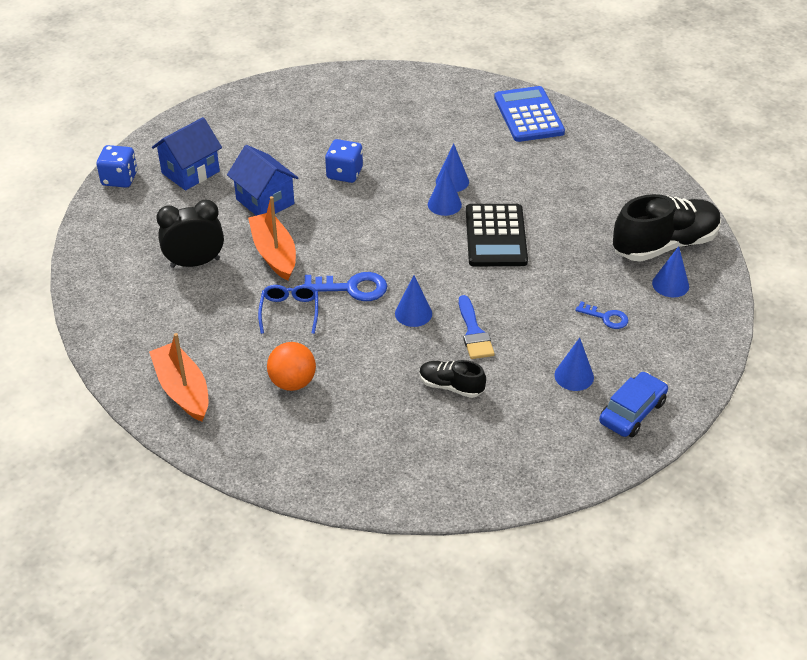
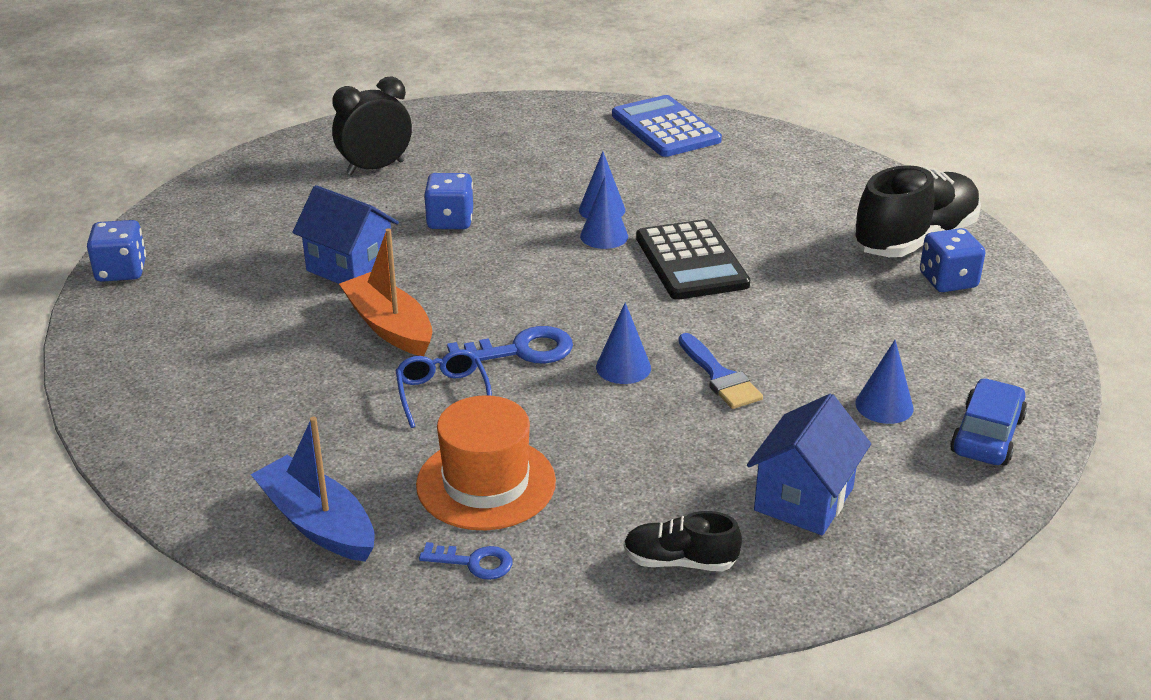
camera: 15 degrees left, 10 degrees down
(183, 390) = (317, 523): orange boat -> blue boat
(190, 172) = (226, 249): blue house -> blue house (804, 499)
(195, 263) = (274, 355): black clock -> black clock (375, 168)
(292, 382) = (486, 483): orange ball -> orange hat
(451, 386) = (721, 448): black shoe -> black shoe (680, 561)
(606, 317) = (887, 330): blue key -> blue key (474, 562)
(670, 284) = (948, 281): blue cone -> blue dice

